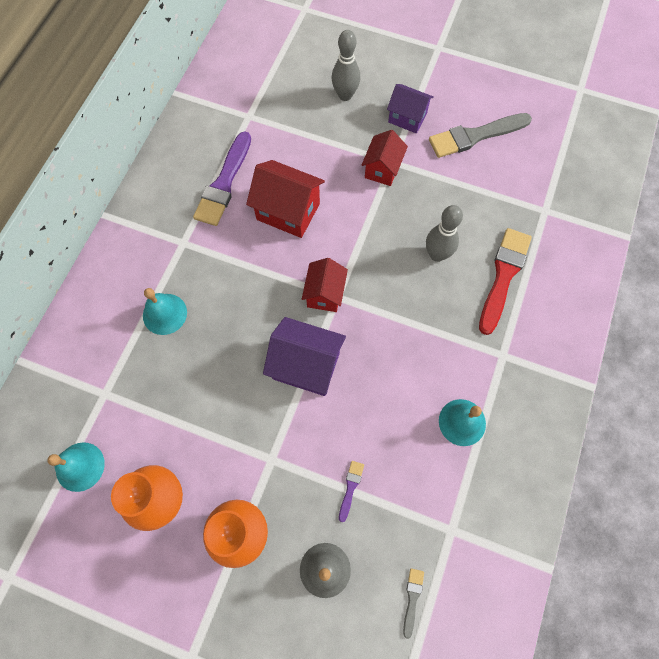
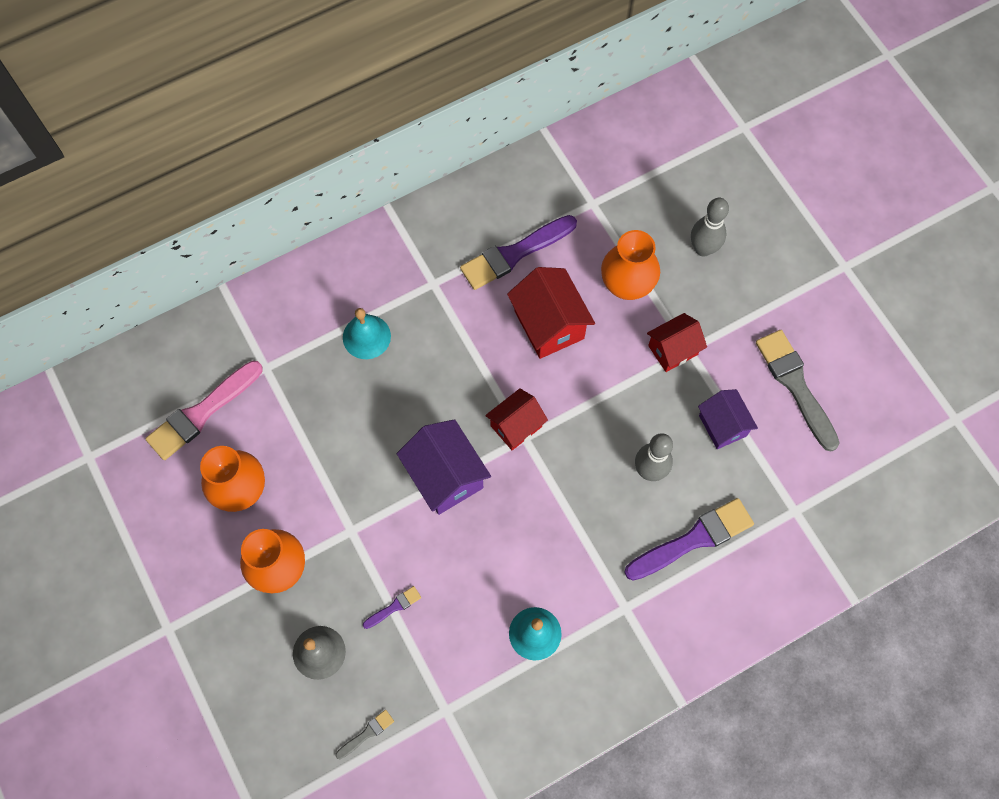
camera: 40 degrees right, 0 degrees up
(80, 466) = (202, 413): turquoise bell -> pink brush
(317, 150) = (627, 285): none -> orange vase
(407, 118) = (744, 317): purple house -> purple house (722, 425)
(475, 136) = (795, 385): grey brush -> grey brush turned 45 degrees clockwise
(503, 276) = (693, 539): red brush -> purple brush

